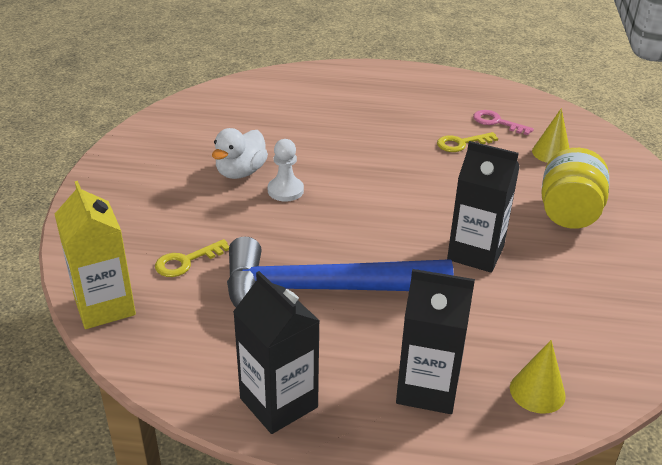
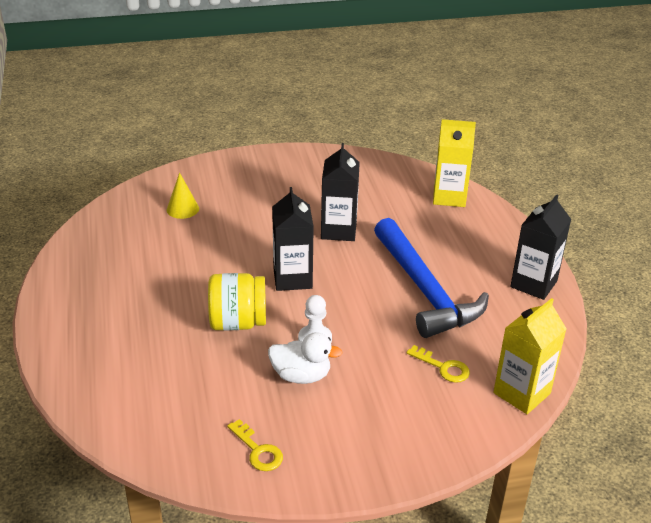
camera: 110 degrees left, 0 degrees up
(427, 388) = (477, 232): black carton -> black carton (292, 278)
(461, 143) = (187, 254): yellow key -> yellow key (258, 450)
(496, 122) = (140, 240): pink key -> none
(537, 391) = (449, 197): yellow cone -> yellow carton
(568, 213) = (266, 196): yellow jar -> yellow jar (238, 322)

